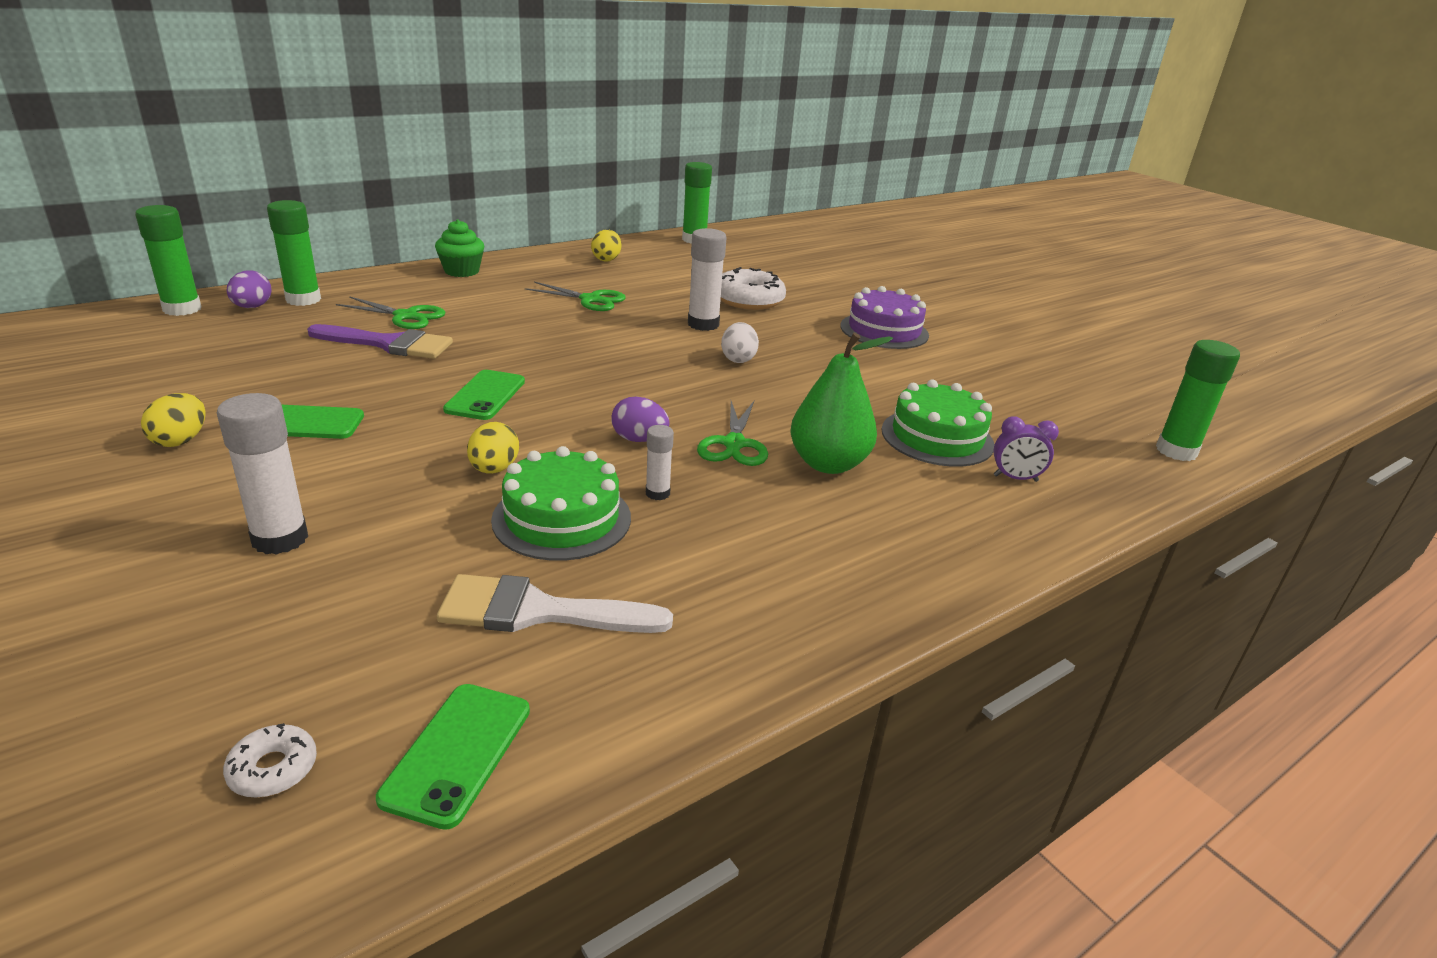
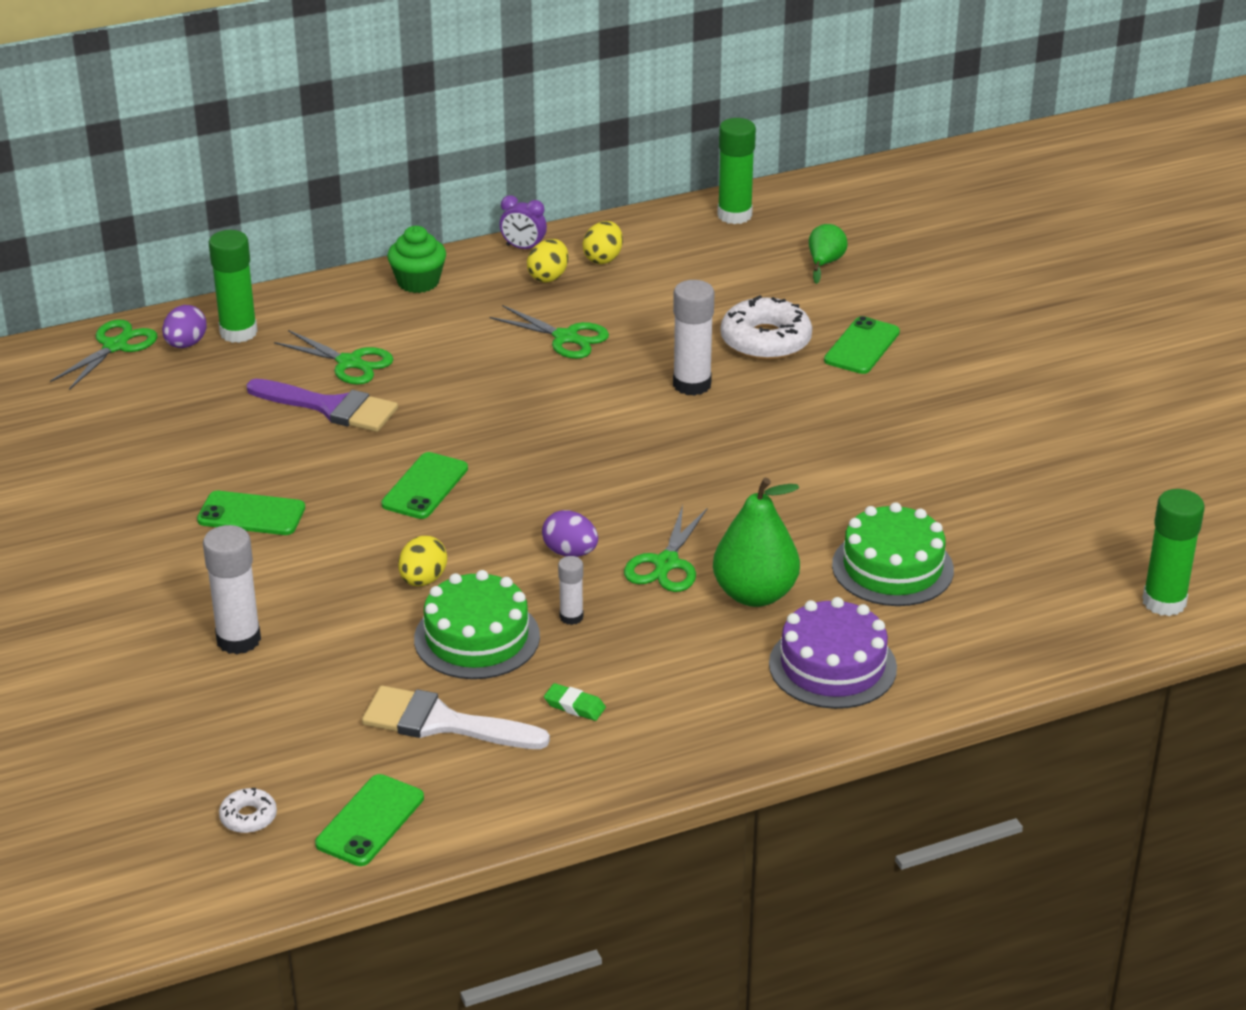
camera: 15 degrees right, 5 degrees up
(181, 440) = (143, 529): yellow egg -> yellow egg (548, 277)
(182, 309) = (115, 346): green glue stick -> green scissors
(689, 579) = (574, 706): none -> green eraser
(738, 359) = (714, 444): white egg -> none
(770, 261) = (824, 263): none -> green pear
(822, 302) = (862, 346): none -> green phone
(884, 330) = (918, 401): purple cake -> purple cake (832, 666)
(1015, 478) = (948, 624): purple clock -> purple clock (523, 248)

